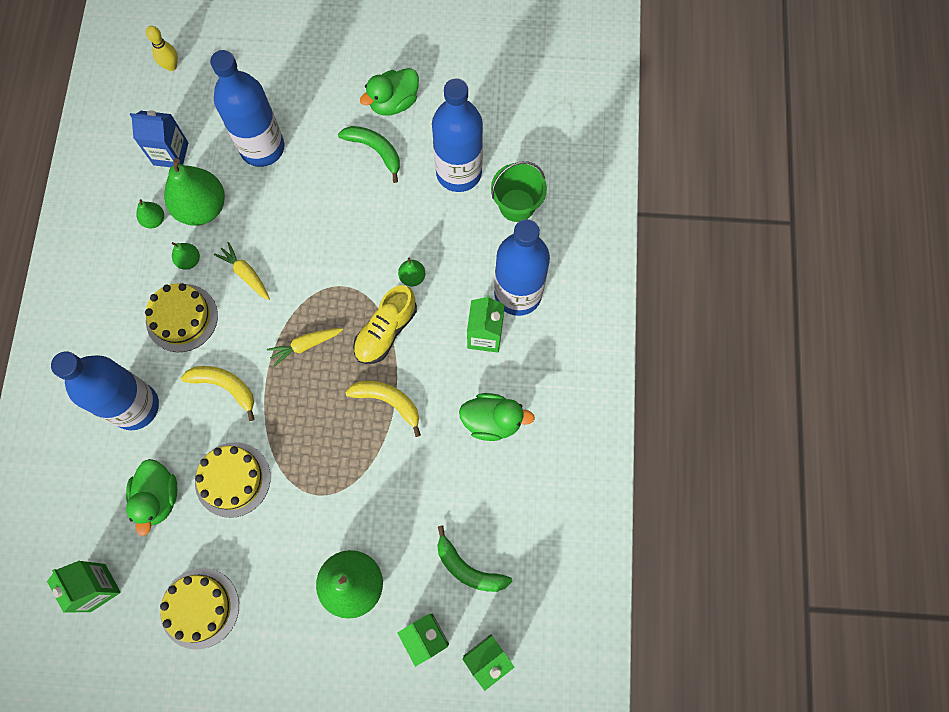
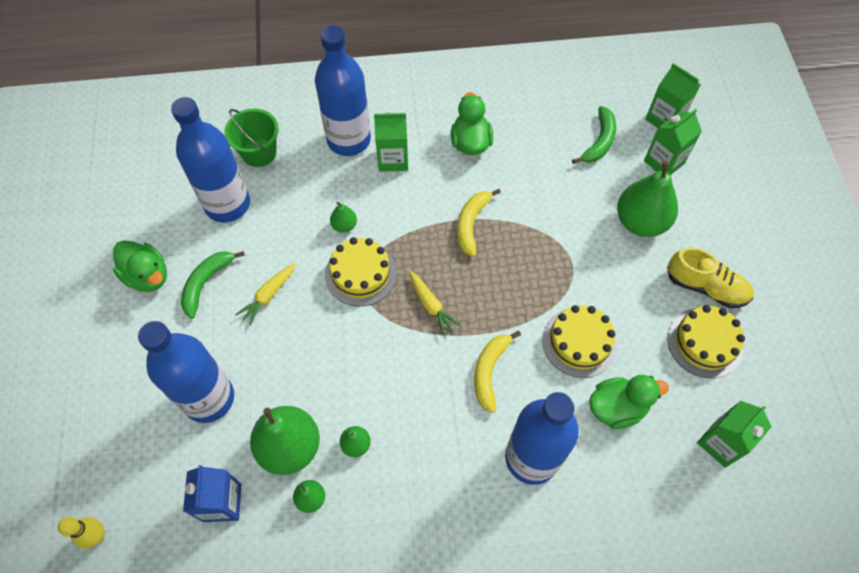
camera: 100 degrees left, 10 degrees down
(182, 318) = (424, 435): yellow cake -> yellow cake (360, 273)
(246, 274) = (363, 380): yellow carrot -> yellow carrot (268, 296)
(386, 331) = (403, 238): yellow shoe -> yellow shoe (705, 287)

